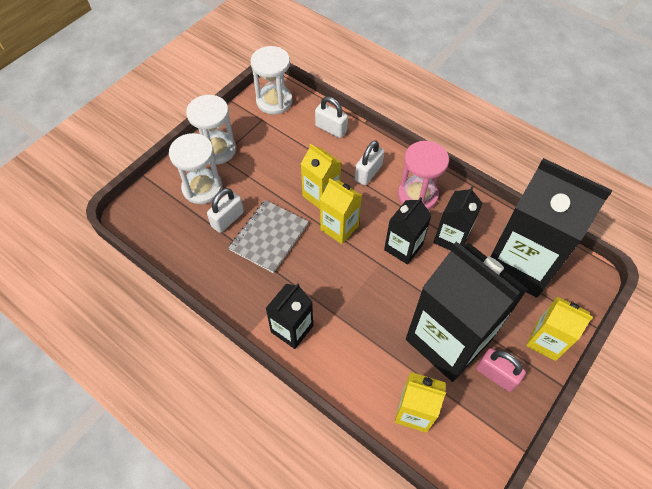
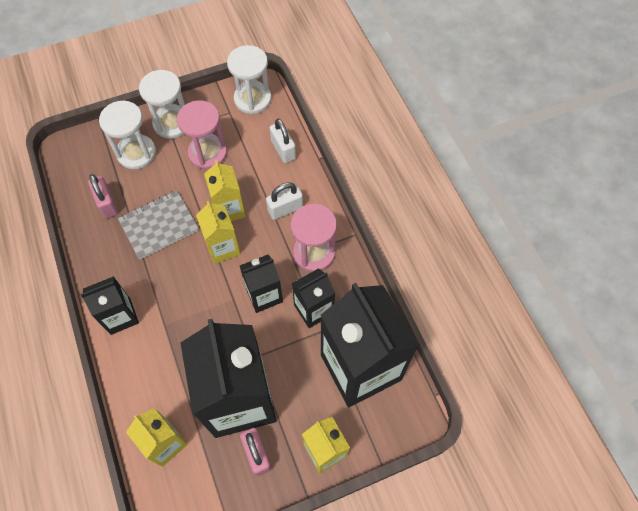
camera: 30 degrees right, 5 degrees up
(207, 242) = (107, 204): none -> pink padlock
(227, 219) = (137, 192): white padlock -> none
(267, 159) = (208, 153): none -> pink hourglass

